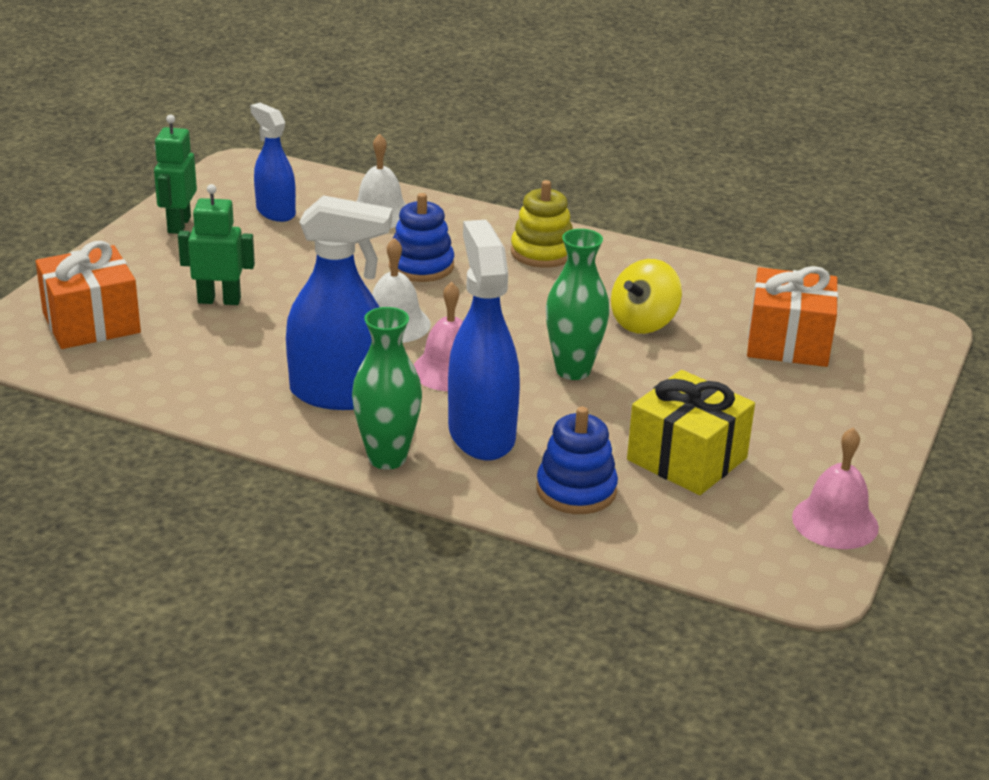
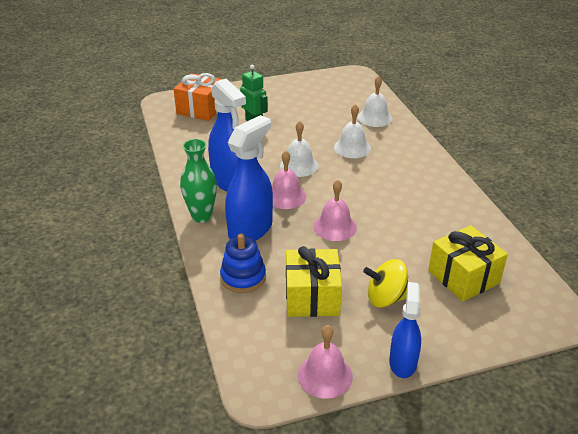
camera: 50 degrees right, 5 degrees up
(178, 225) = (291, 87): green robot -> none
(275, 212) = (334, 98): blue spray bottle -> blue spray bottle (402, 362)
(421, 266) = (352, 148): blue stacking toy -> white bell
(542, 252) = (416, 168): yellow stacking toy -> none
(573, 370) = (335, 227): green vase -> pink bell
(643, 323) = (406, 225): yellow spinning top -> yellow spinning top (386, 298)
(788, 342) = (463, 277): orange gift -> yellow gift

